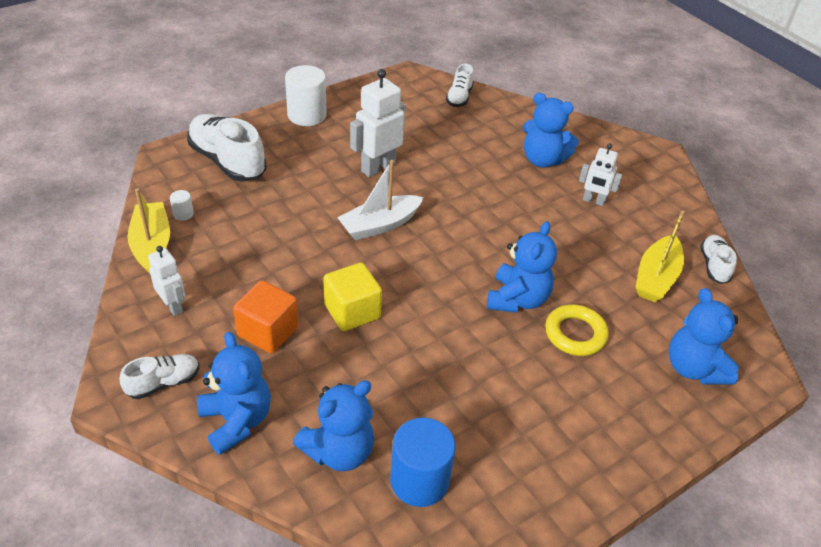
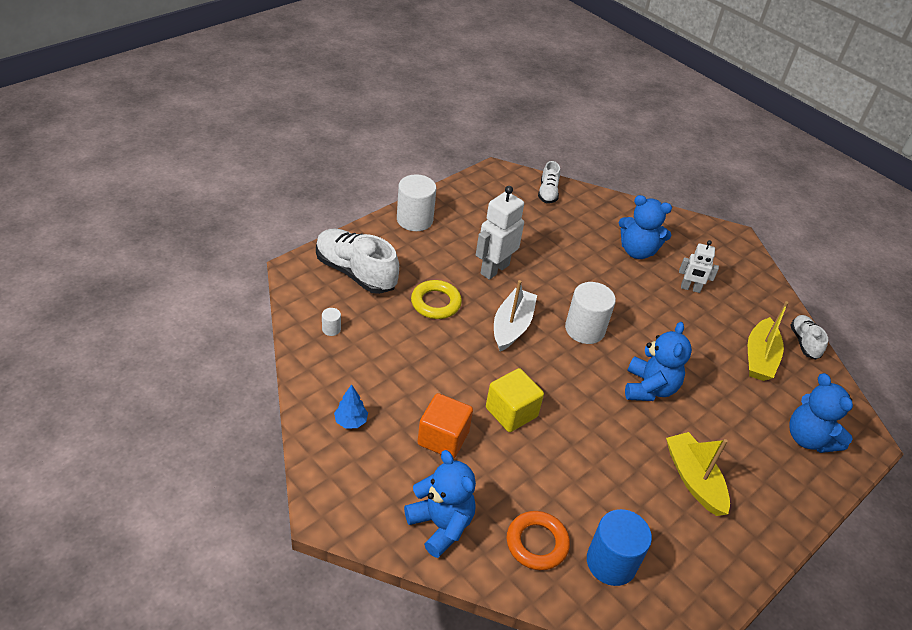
camera: 10 degrees left, 0 degrees up
(152, 245) = (312, 363): yellow boat -> yellow boat (694, 479)
(163, 383) = (365, 496): white shoe -> none
(173, 306) = (351, 421): white robot -> blue tree
(339, 451) = (537, 543): blue teddy bear -> orange ring
(380, 225) = (512, 326): white boat -> white boat turned 150 degrees clockwise
(460, 234) = (584, 329): none -> white cylinder
(575, 334) = (705, 416): yellow ring -> yellow ring (435, 303)

